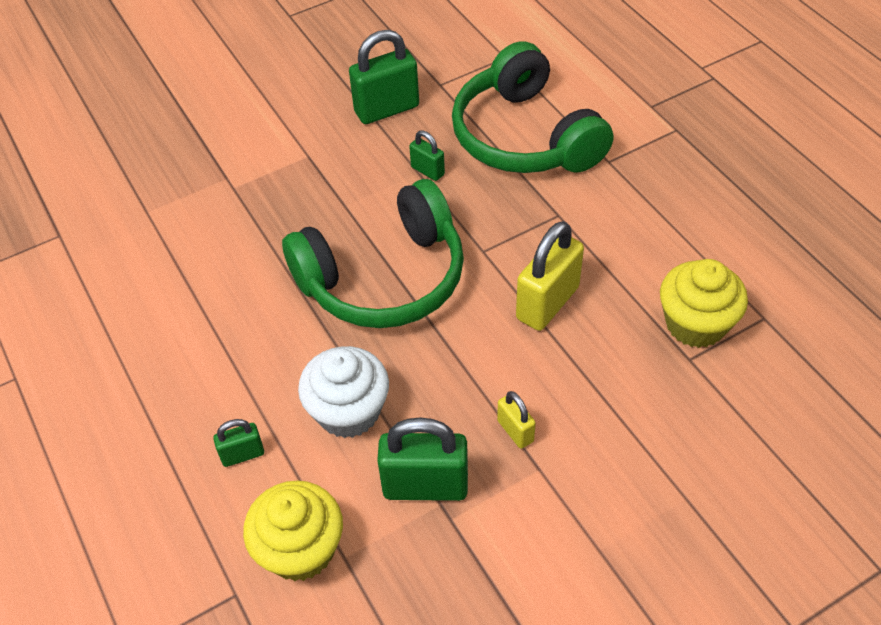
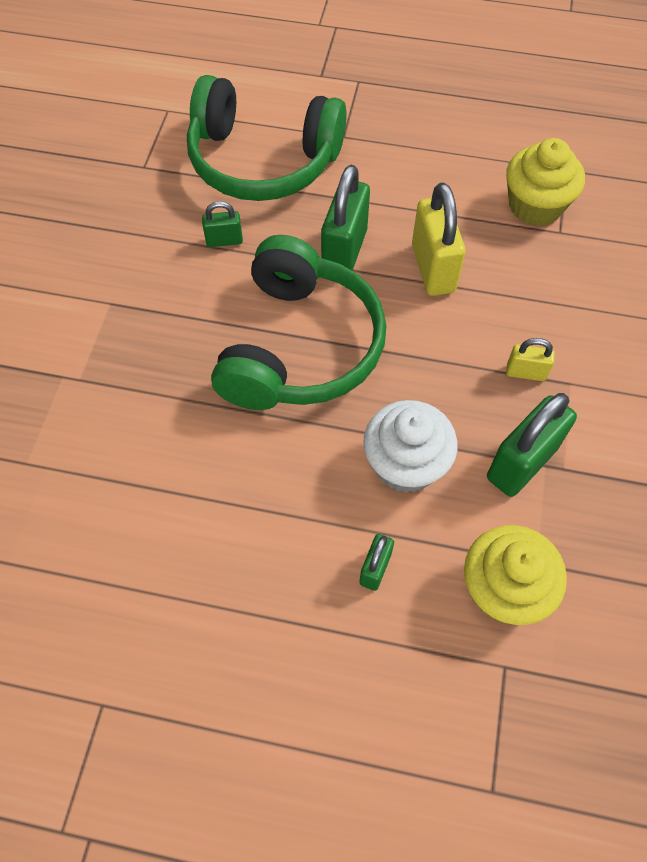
camera: 50 degrees left, 10 degrees up
(386, 109) = (126, 217): green padlock -> green padlock (344, 251)

